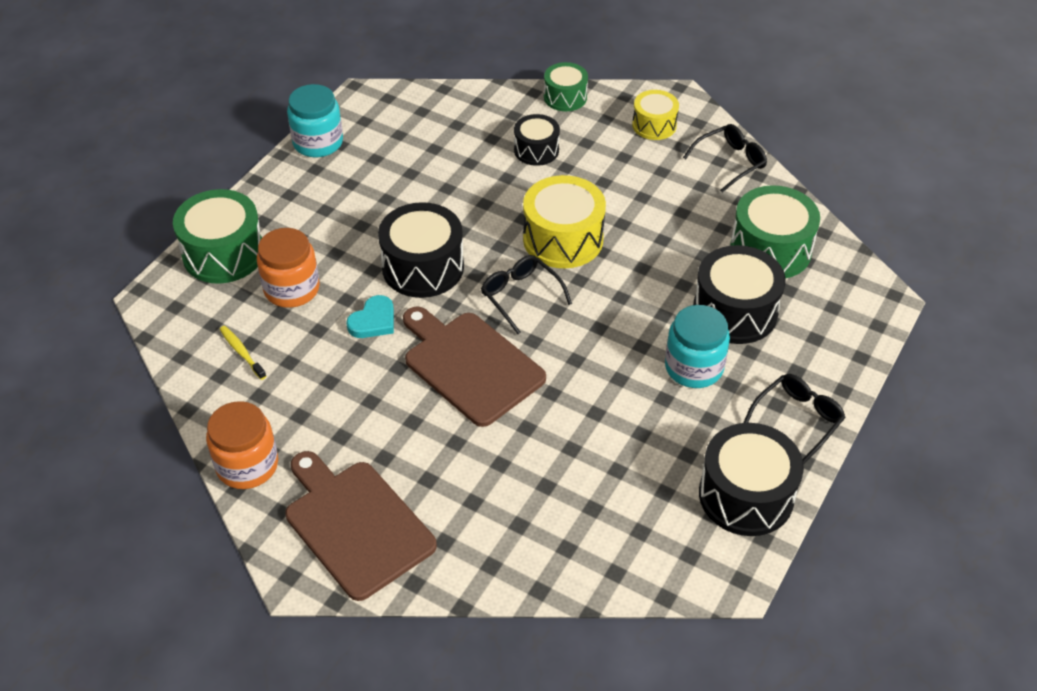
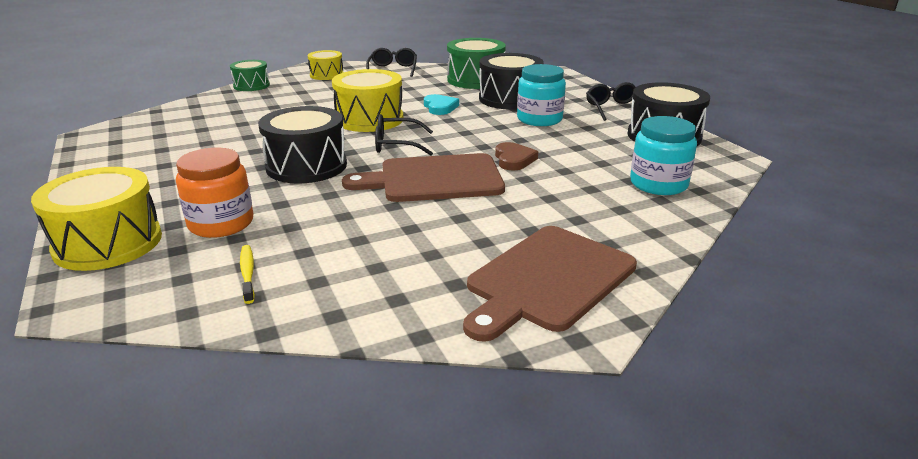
camera: 55 degrees left, 20 degrees down
(223, 253) = (108, 243): green drum -> yellow drum
(242, 352) = (248, 273): yellow toothbrush -> yellow toothbrush turned 75 degrees clockwise
(247, 465) = (398, 318): orange jar -> none
(318, 142) = (91, 163): turquoise jar -> turquoise jar (658, 184)
(356, 524) = (547, 280): brown cutting board -> brown cutting board turned 45 degrees counterclockwise
(373, 321) = (325, 200): turquoise heart -> turquoise heart (440, 107)
(536, 150) = (277, 104): black drum -> none
(563, 398) = (514, 159): none -> brown heart

